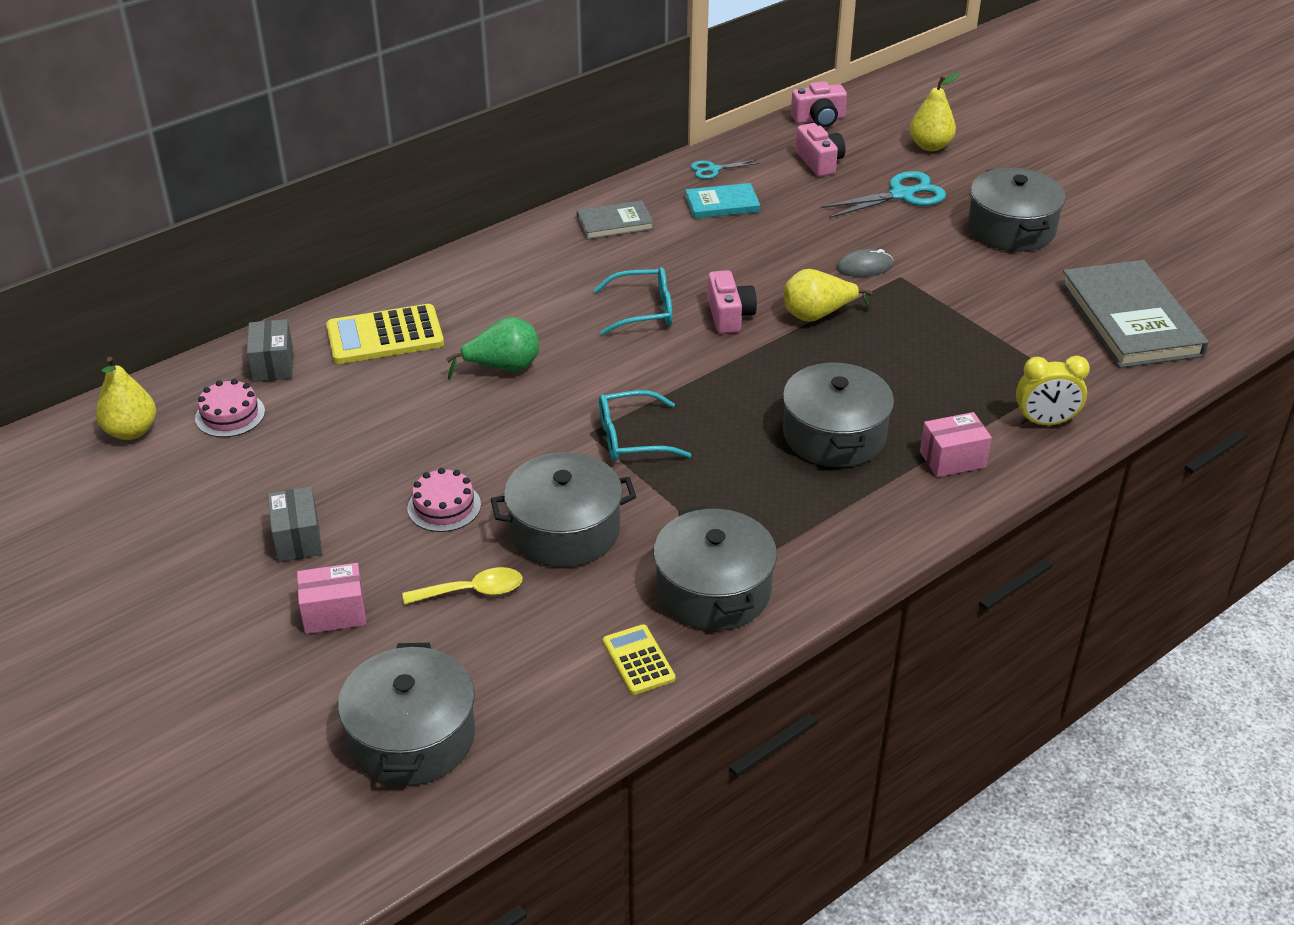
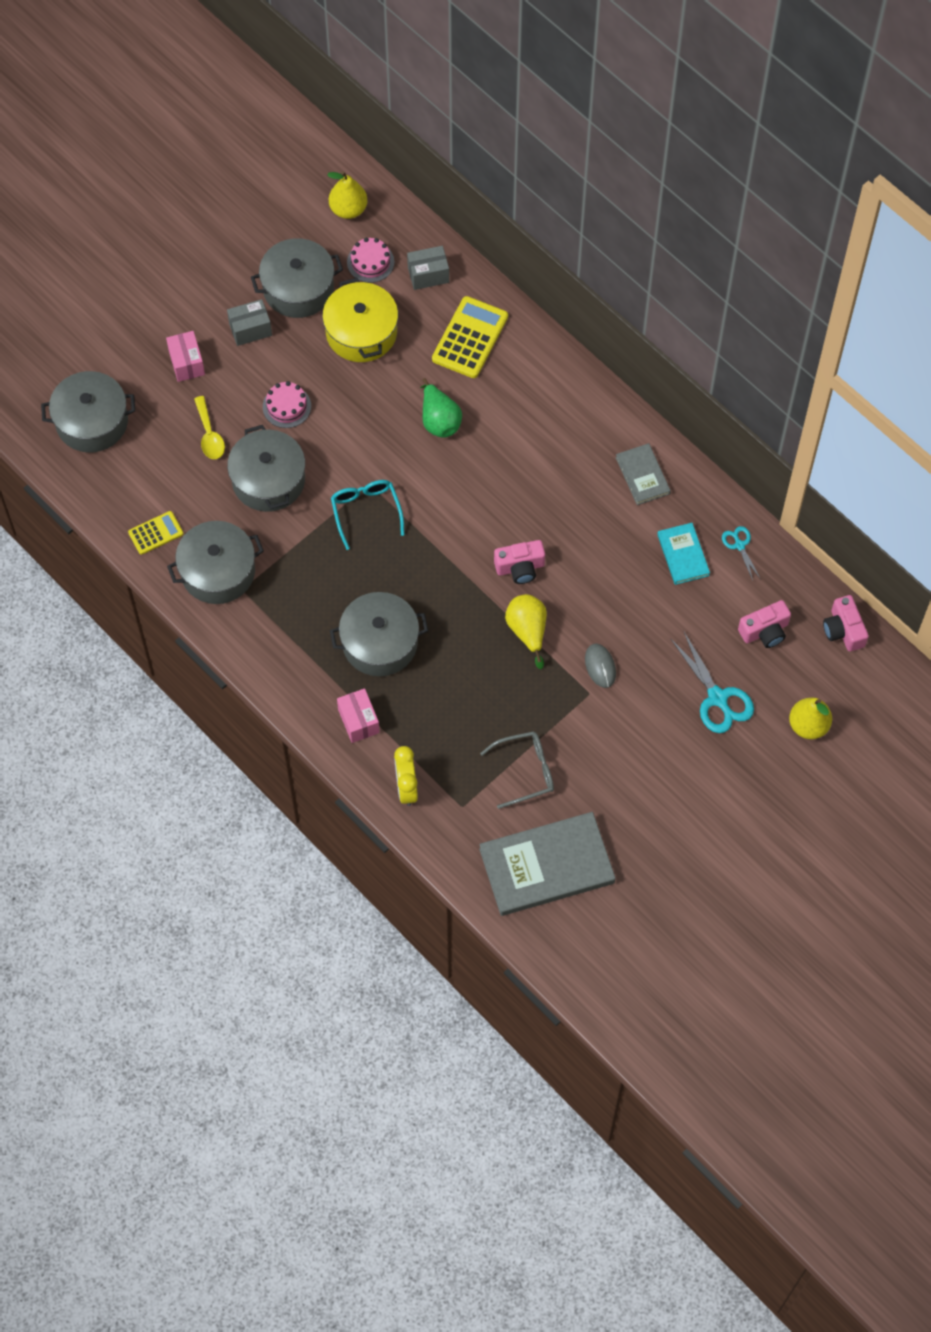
camera: 85 degrees right, 25 degrees up
(343, 428) = (361, 332): none -> yellow pot
(385, 336) = (470, 338): yellow calculator -> yellow calculator turned 45 degrees clockwise
(643, 310) = (520, 507): turquoise glasses -> none
(1008, 327) = (525, 771): none -> grey glasses
(1011, 228) = (674, 785): grey pot -> grey pot (298, 288)

